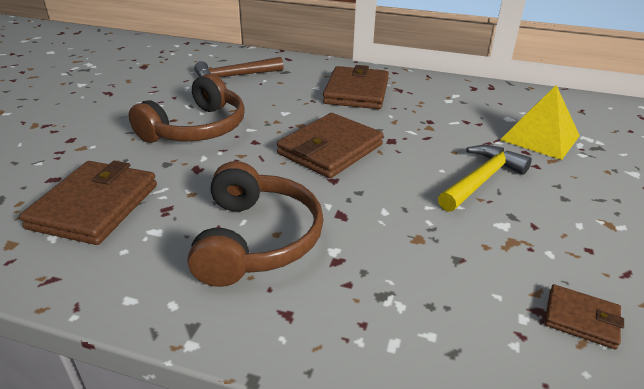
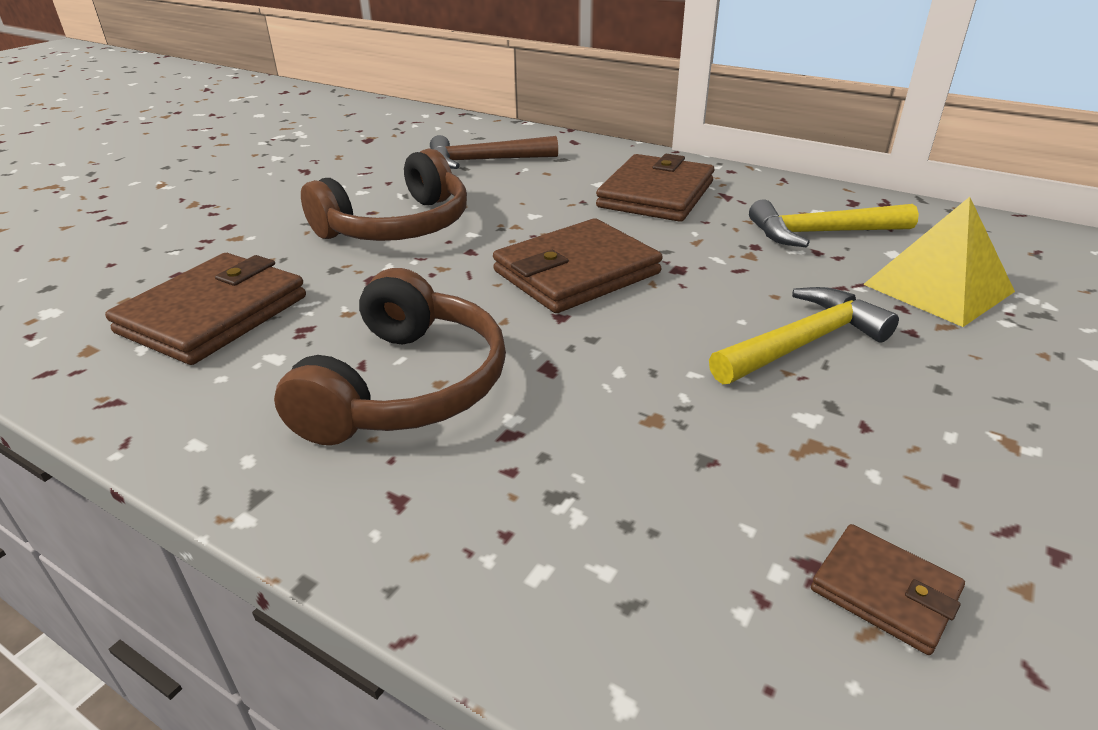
camera: 15 degrees right, 0 degrees up
(464, 109) = (821, 233): none -> yellow hammer

